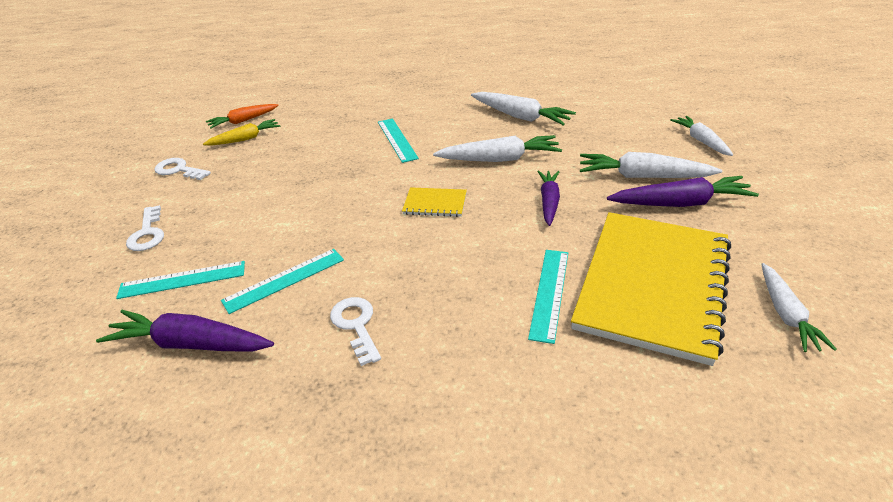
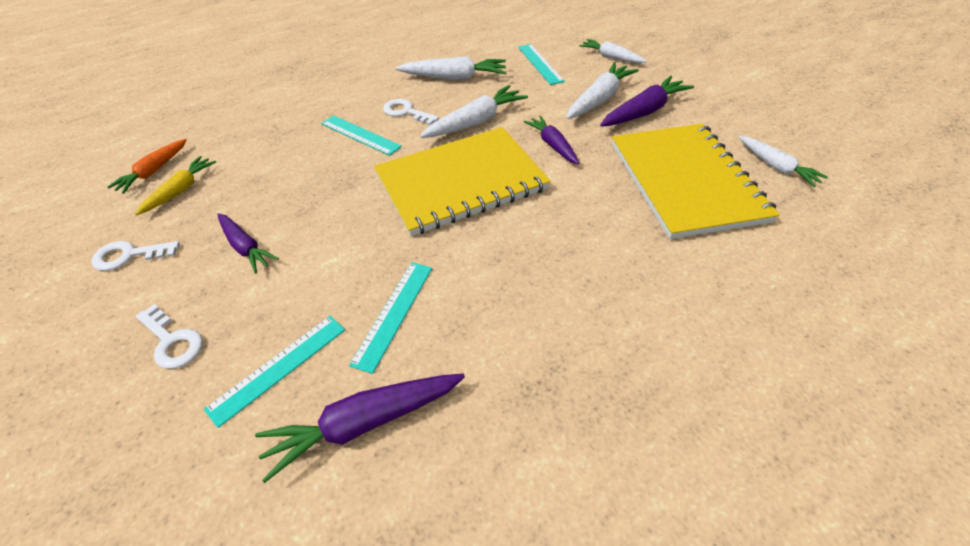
camera: 35 degrees left, 10 degrees up
(243, 192) = (246, 247): none -> purple carrot
(356, 325) = (506, 319): white key -> white key (406, 112)
(435, 204) = (461, 182): yellow notebook -> yellow notebook, size x2.46
(550, 293) = (626, 219): turquoise ruler -> turquoise ruler (540, 63)
(642, 176) = (599, 99): white carrot -> white carrot turned 150 degrees clockwise

